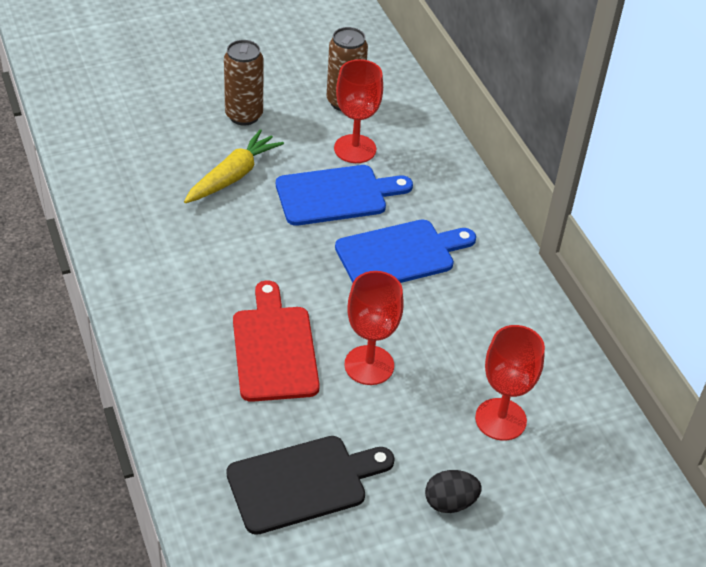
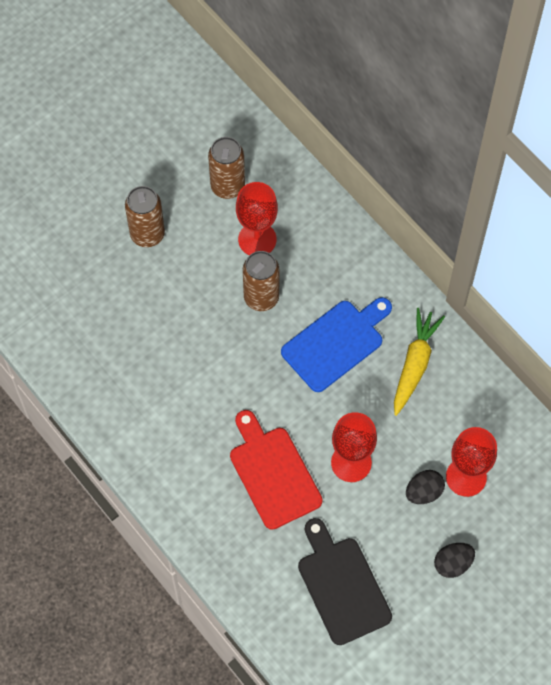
camera: 15 degrees left, 20 degrees up
(233, 176) = (167, 307): yellow carrot -> yellow carrot (414, 364)
(303, 483) = (342, 586): black cutting board -> black cutting board turned 75 degrees counterclockwise
(336, 195) = (261, 297): blue cutting board -> brown can
(443, 419) = (423, 492): none -> black egg

